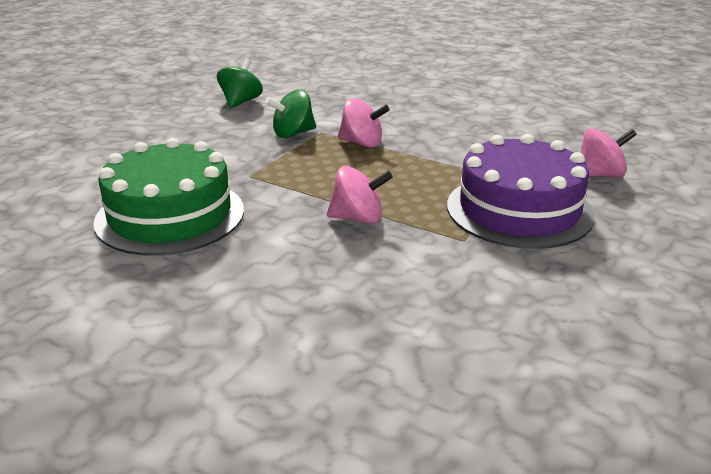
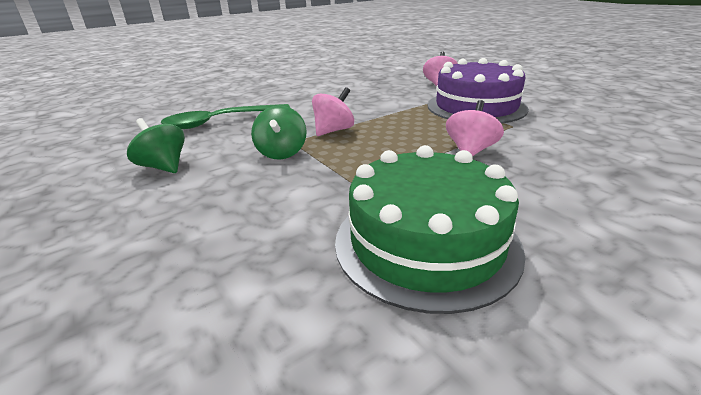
camera: 65 degrees left, 0 degrees up
(344, 92) = (219, 122): none -> green spoon

